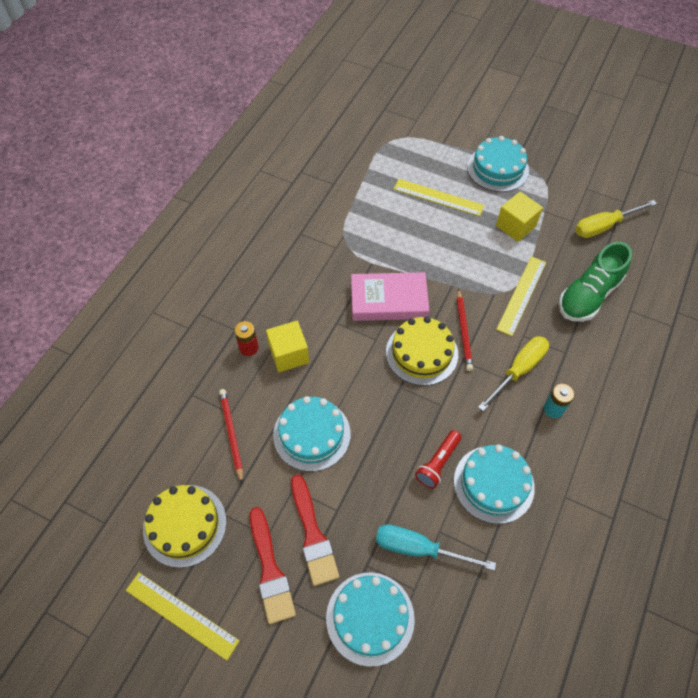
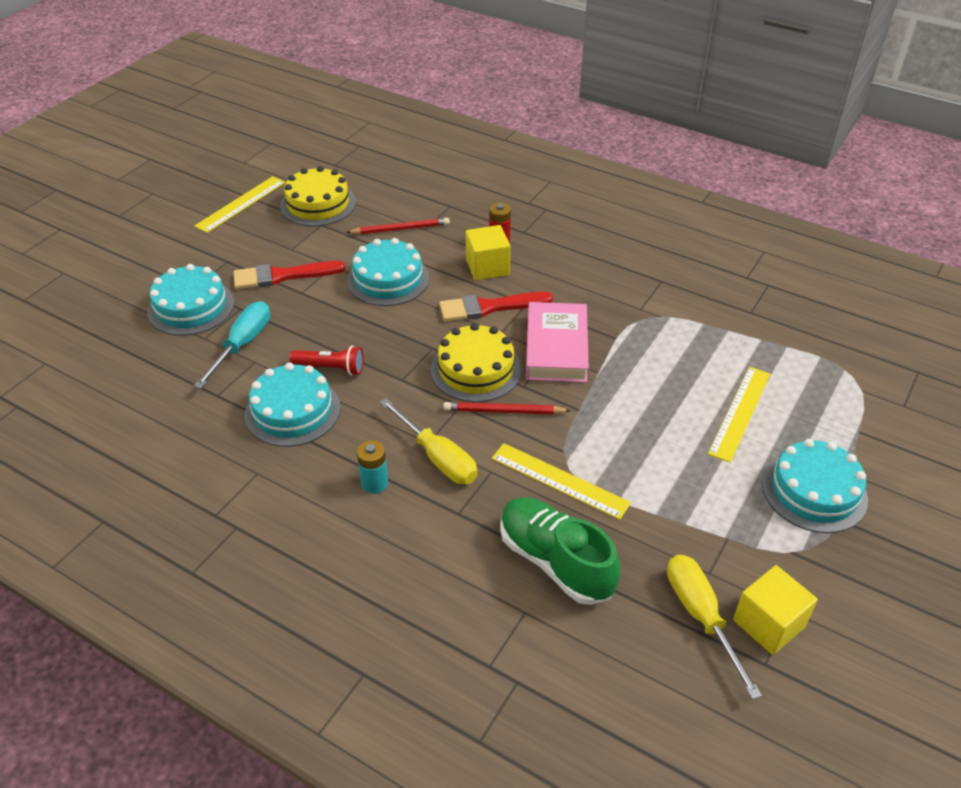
camera: 95 degrees right, 15 degrees down
(270, 570) = (259, 250): red brush -> red brush (489, 307)
(438, 463) = (330, 368): red flashlight -> red flashlight turned 150 degrees clockwise
(515, 226) = (691, 494): yellow cube -> yellow cube (768, 623)

